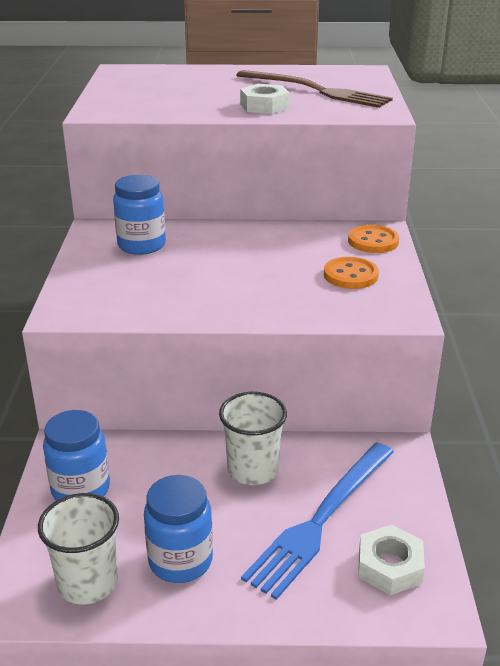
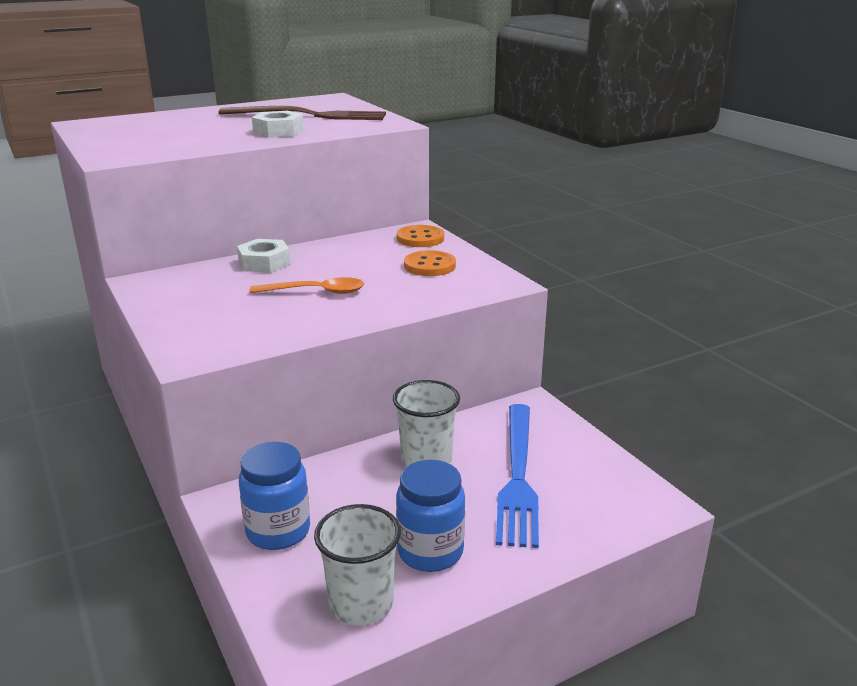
camera: 30 degrees left, 5 degrees down
(141, 245) = (208, 285): blue jar -> none
(220, 276) = (316, 292): none -> orange spoon
(389, 566) = (600, 489): white nut -> white nut (264, 263)

